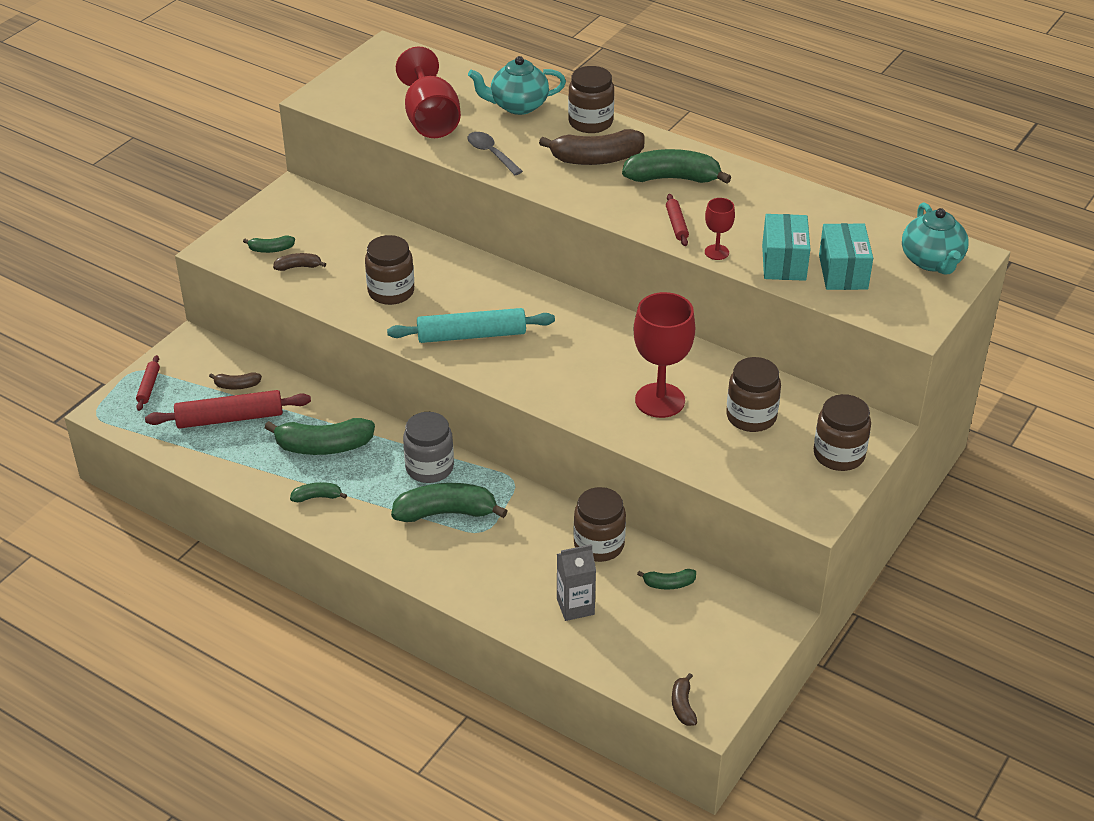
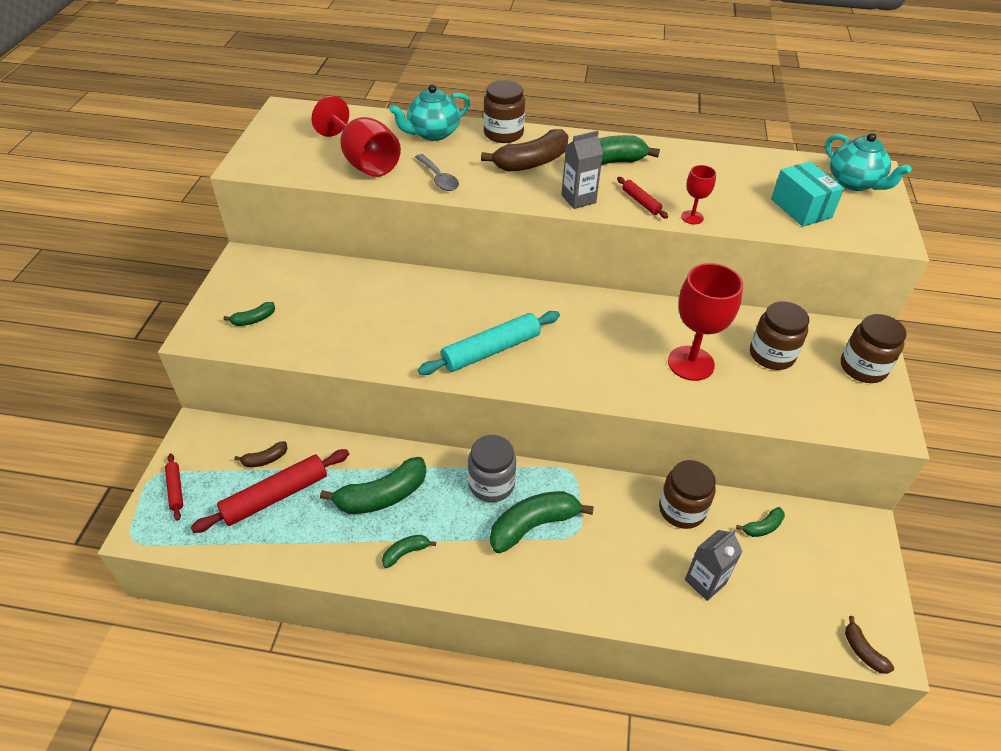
camera: 25 degrees left, 5 degrees up
(298, 267) = (290, 329): brown banana -> none
(391, 292) = (392, 329): brown jar -> none
(491, 153) = (438, 178): grey spoon -> grey spoon turned 150 degrees counterclockwise
(615, 206) = (578, 199): none -> grey carton
(783, 262) = (750, 212): turquoise box -> none

